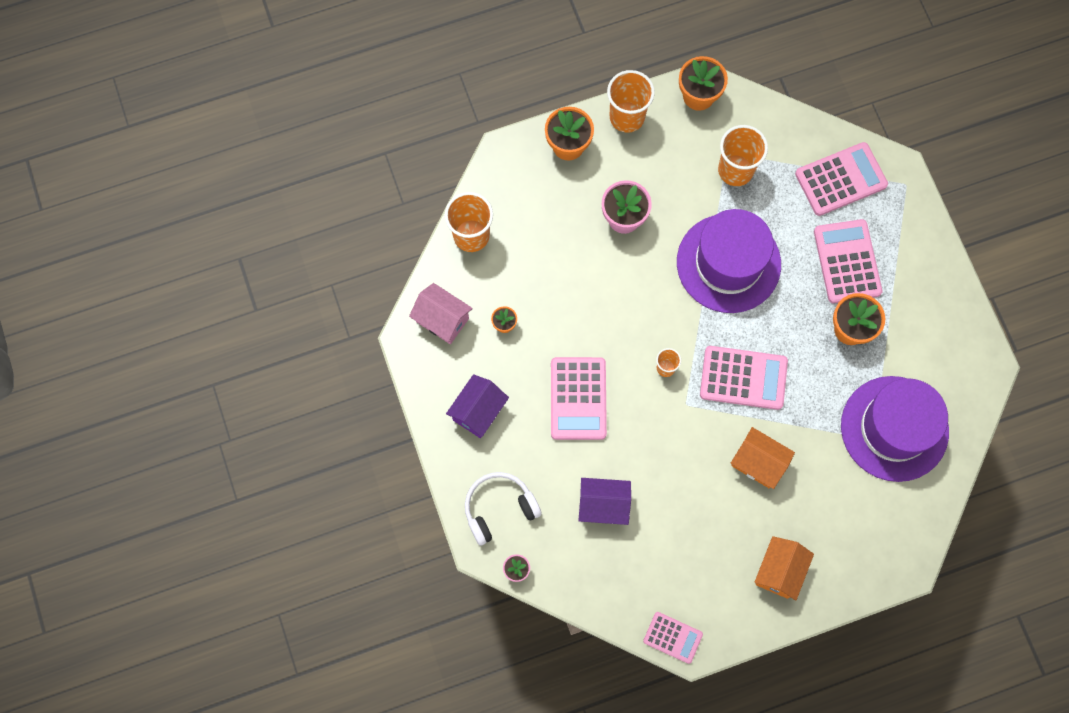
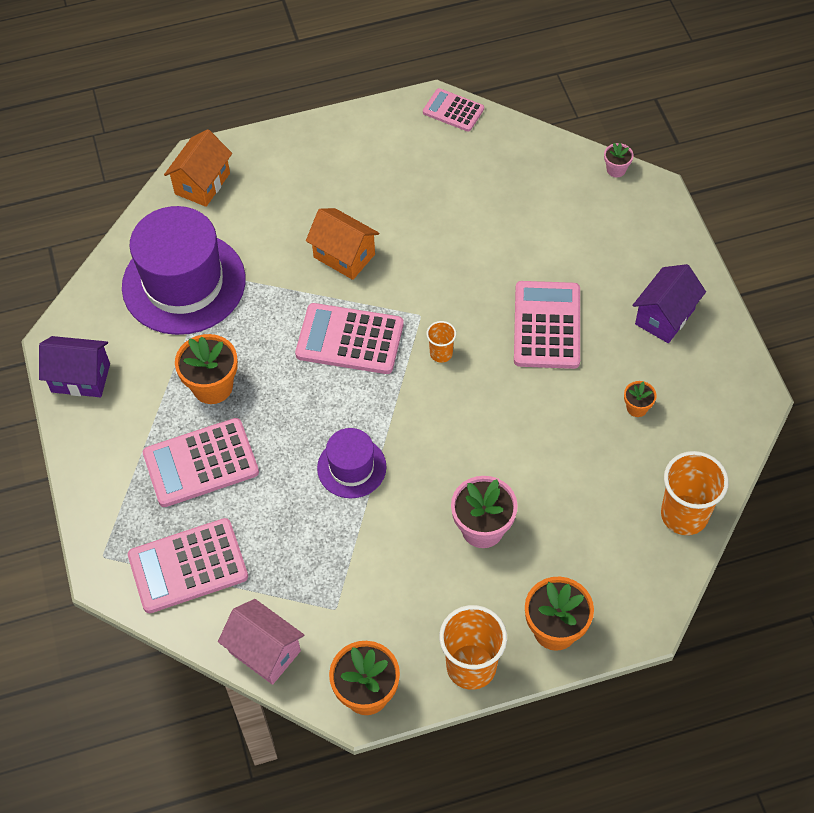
camera: 175 degrees left, 15 degrees down
(442, 320) = (715, 416): pink house -> pink house (264, 651)
(499, 508) = (637, 224): white headphones -> none
(603, 505) = (521, 223): purple house -> purple house (80, 378)
(728, 263) = (351, 467): purple hat -> purple hat, size x0.52
(735, 170) = (327, 585): orange cup -> none
(779, 571) = (335, 160): orange house -> orange house (202, 183)
(847, 262) = (201, 463): pink calculator -> pink calculator turned 75 degrees clockwise

